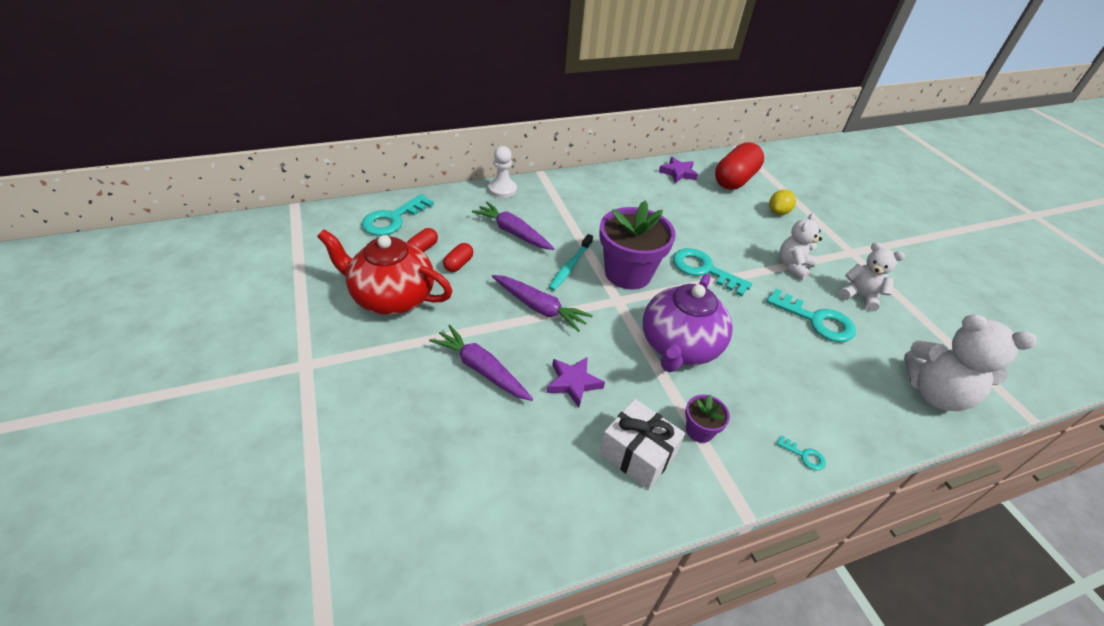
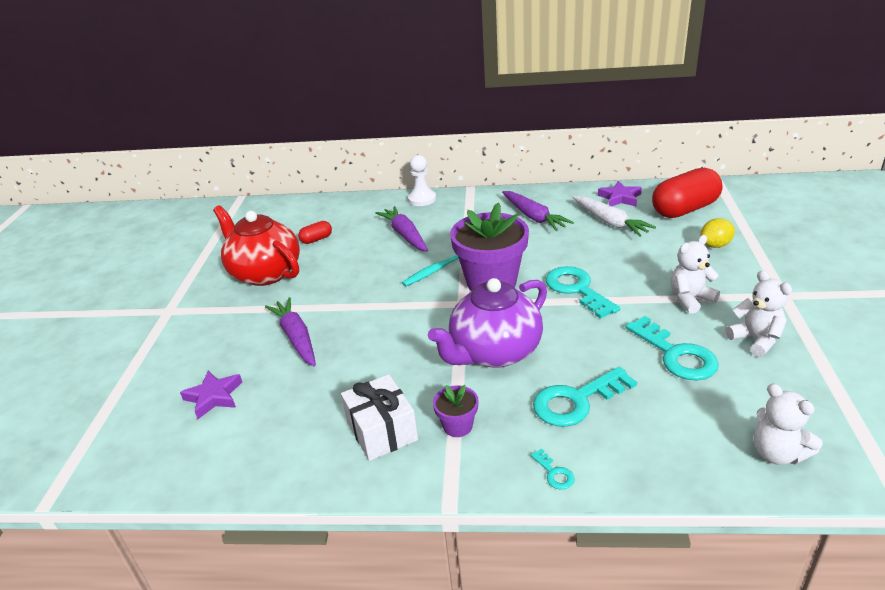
camera: 30 degrees right, 10 degrees down
(393, 219) = (309, 214): turquoise key -> turquoise key (576, 401)
(458, 264) = (337, 255): red capsule -> none
(539, 308) = (382, 298): purple carrot -> purple carrot (533, 217)
(573, 383) = (367, 363): purple star -> purple star (214, 397)
(686, 198) = (610, 222): none -> white carrot
(935, 393) = (777, 453): white teddy bear -> white teddy bear, size x0.62

